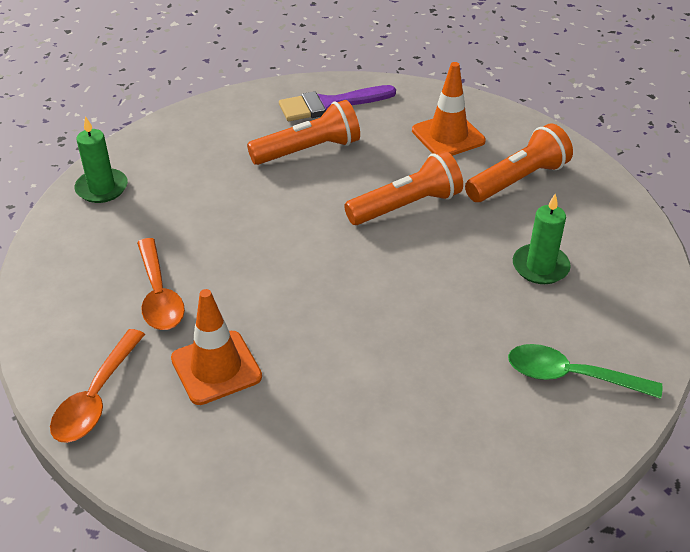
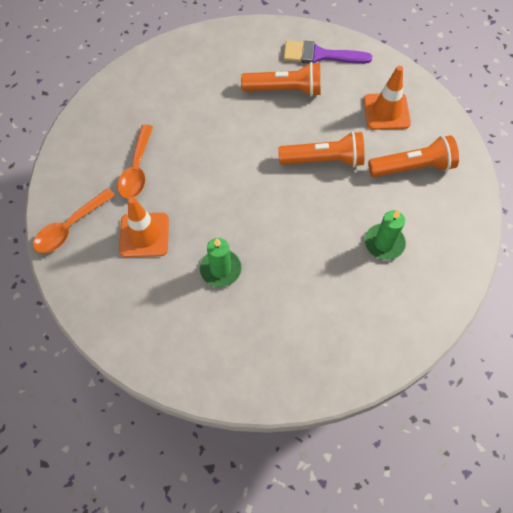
camera: 25 degrees right, 20 degrees up
(102, 188) = (141, 74): green candle -> green candle (220, 269)
(570, 376) = (352, 332): green spoon -> none

